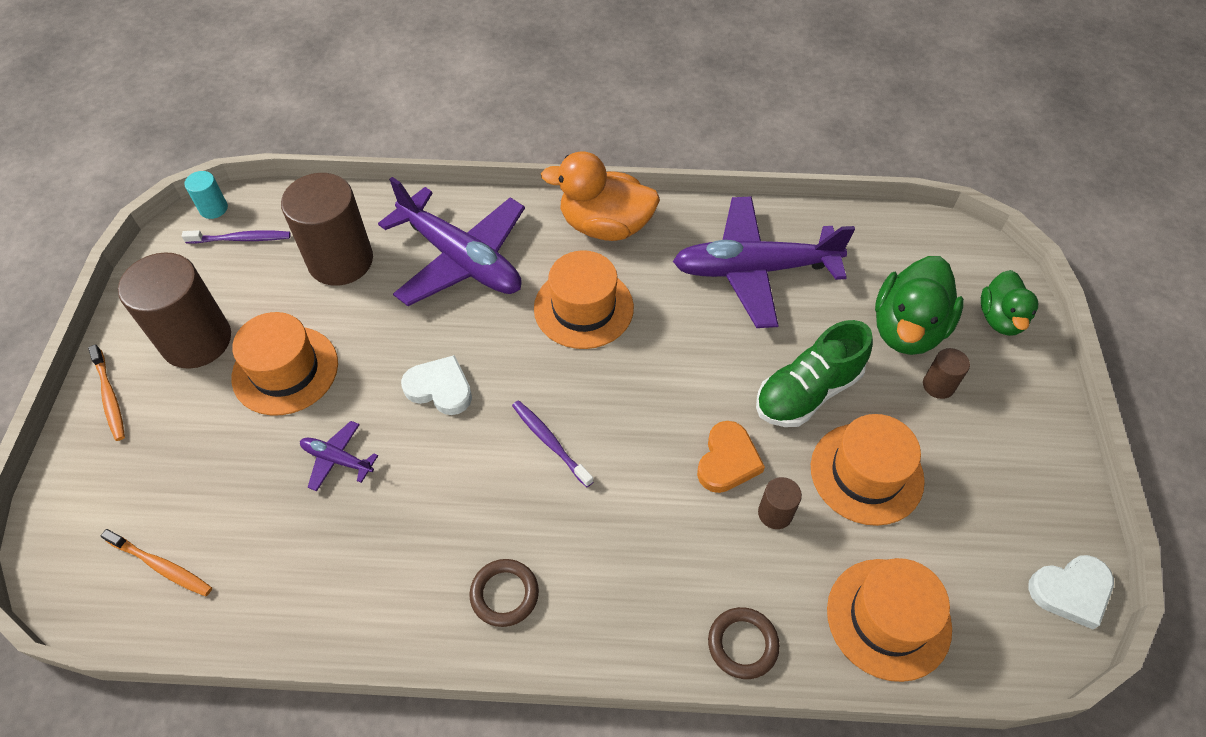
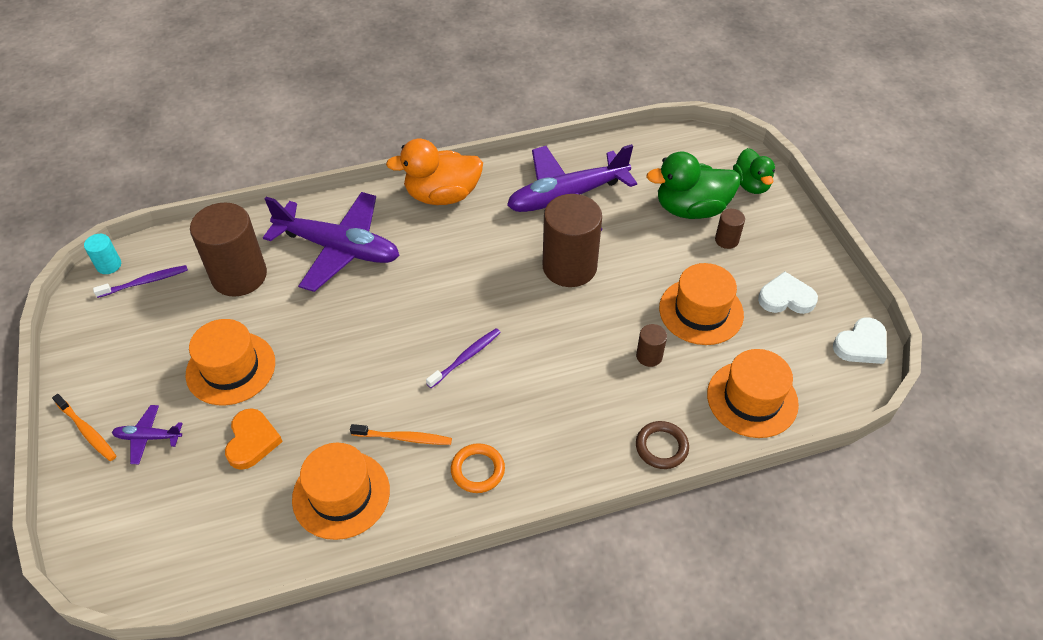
camera: 20 degrees left, 5 degrees down
(162, 566) = (195, 539): orange toothbrush -> orange toothbrush (404, 438)
(196, 340) = (143, 368): brown cylinder -> brown cylinder (569, 267)
(337, 459) = (304, 419): purple plane -> purple plane (148, 437)
(440, 388) = (364, 345): white heart -> white heart (786, 298)
(504, 594) = (478, 470): brown ring -> orange ring
(550, 442) = (466, 357): purple toothbrush -> purple toothbrush turned 105 degrees clockwise
(583, 308) = (451, 258): orange hat -> orange hat (341, 494)
(727, 460) = (601, 331): orange heart -> orange heart (252, 441)
(807, 392) = (639, 270): green shoe -> none
(907, 329) = (691, 209): green duck -> green duck turned 75 degrees clockwise

